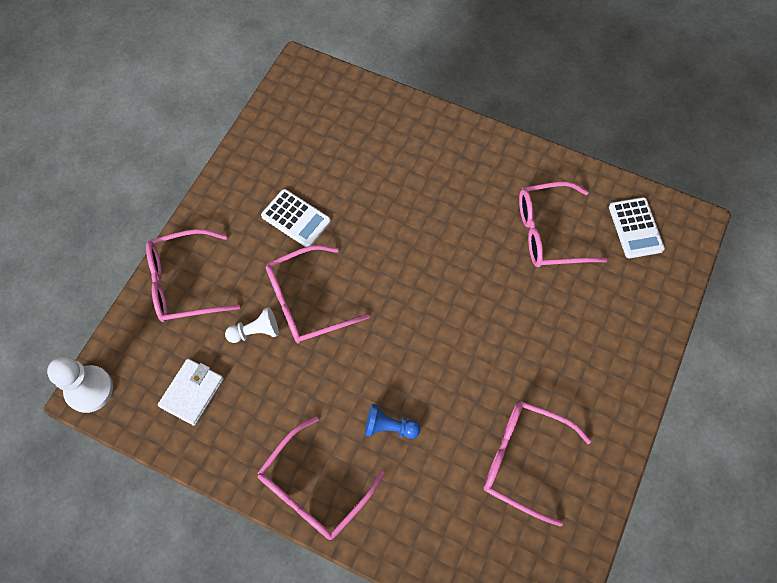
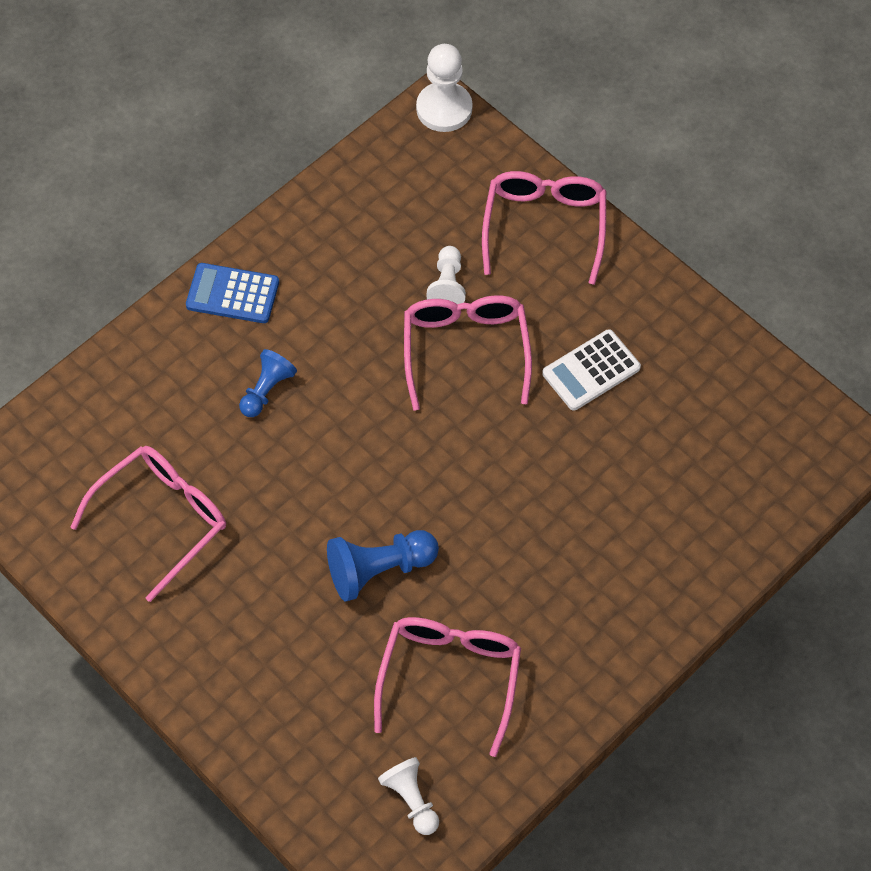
camera: 110 degrees right, 5 degrees down
(192, 392) = (397, 204): white wallet -> none
(314, 488) = (232, 294): pink glasses -> blue calculator
(496, 299) = (379, 570): none -> blue pawn
(635, 228) = (411, 800): white calculator -> white pawn

